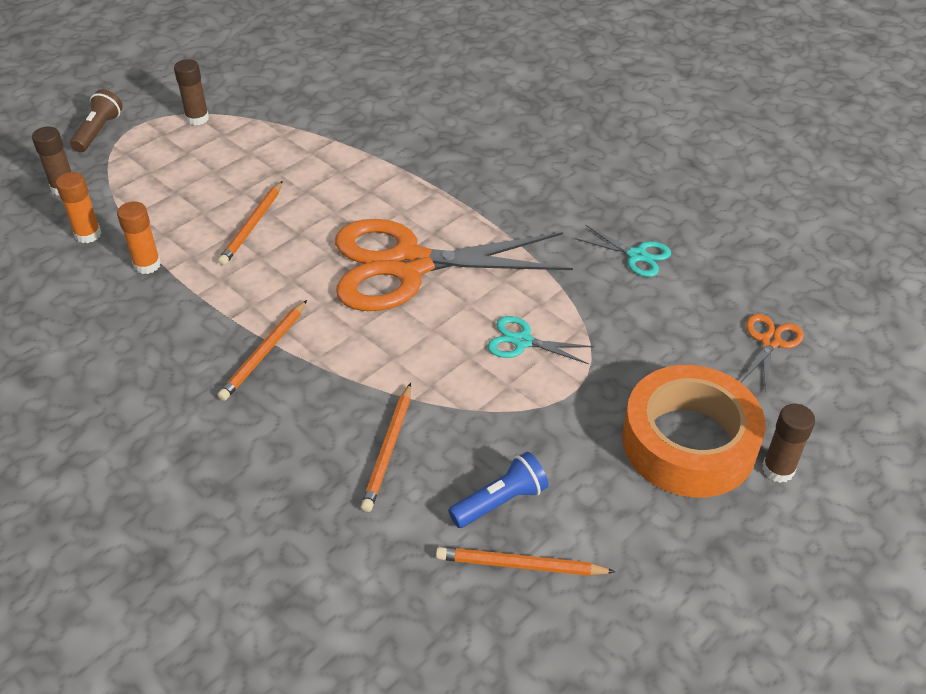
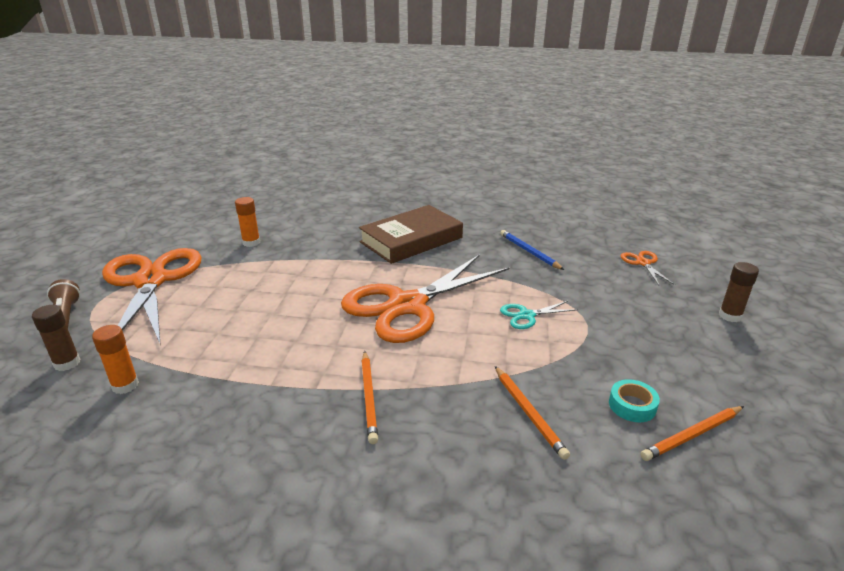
camera: 35 degrees left, 15 degrees down
(147, 265) = (205, 383): orange glue stick -> orange glue stick (251, 242)
(197, 118) = (151, 281): brown glue stick -> orange scissors
(252, 225) = (268, 326): orange pencil -> none
(500, 501) = (632, 405): blue flashlight -> turquoise tape
(511, 174) = (411, 240): none -> brown book
(636, 255) = (529, 252): turquoise scissors -> blue pencil
(688, 442) = (676, 324): orange tape -> none

